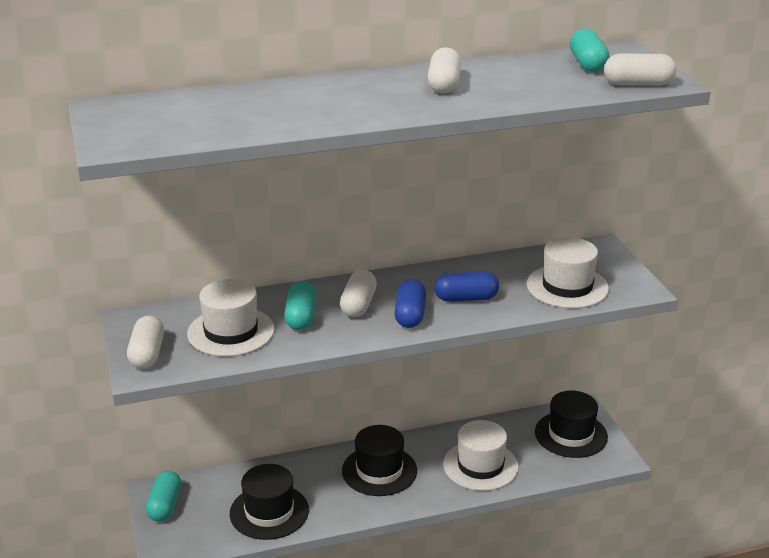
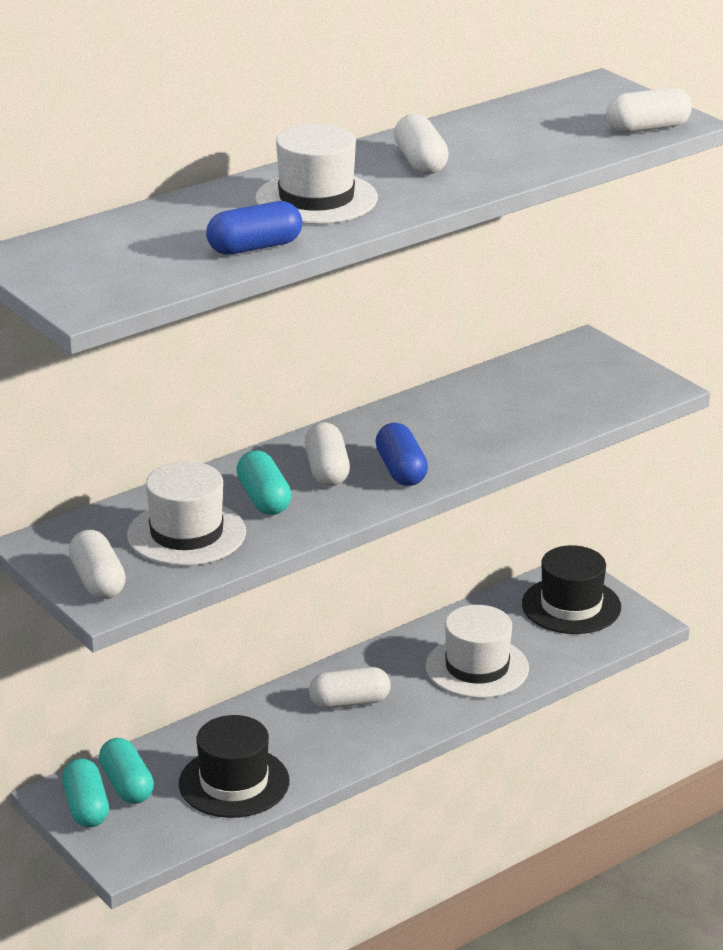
camera: 20 degrees left, 0 degrees up
(379, 471) = (349, 702): black hat -> white capsule
(466, 298) = (457, 437): blue capsule -> blue capsule (254, 247)
(567, 287) = (572, 400): white hat -> white hat (316, 199)
(588, 64) = (570, 109): turquoise capsule -> turquoise capsule (127, 785)

